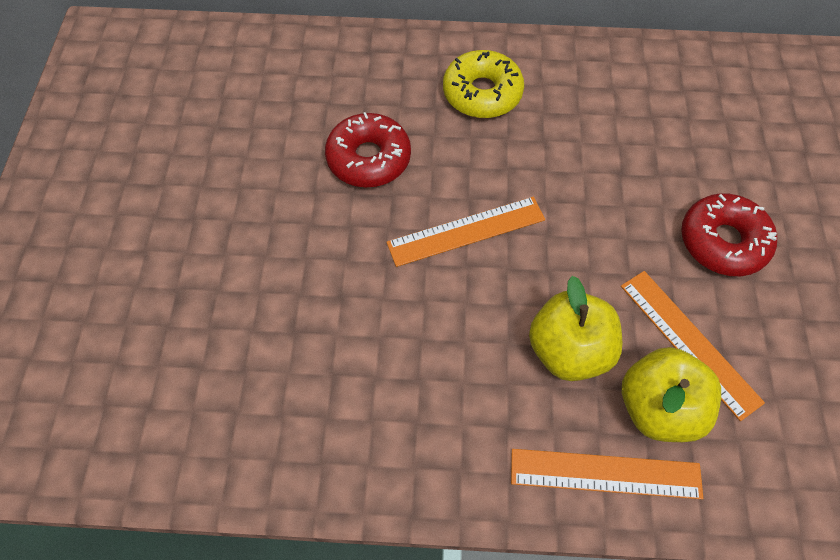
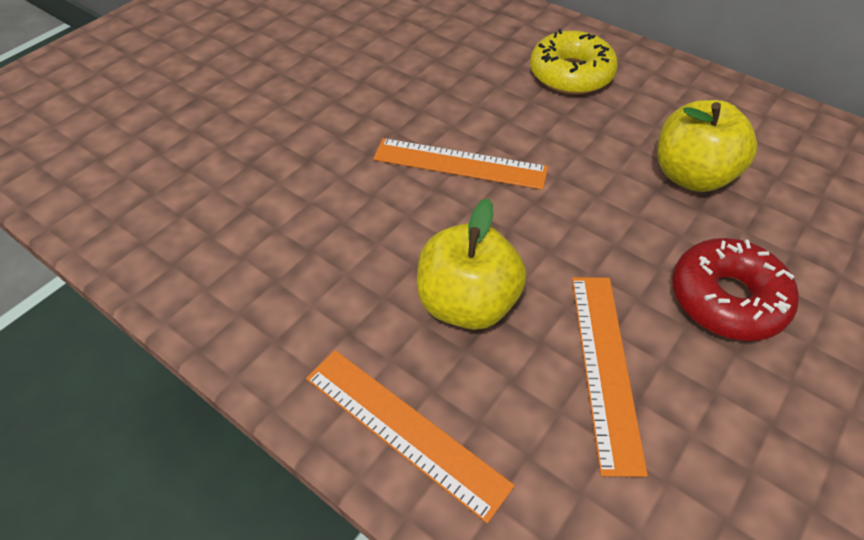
camera: 35 degrees right, 10 degrees down
(369, 158) = (426, 78): red donut -> none
(658, 408) = (516, 406): yellow apple -> yellow apple (691, 176)

